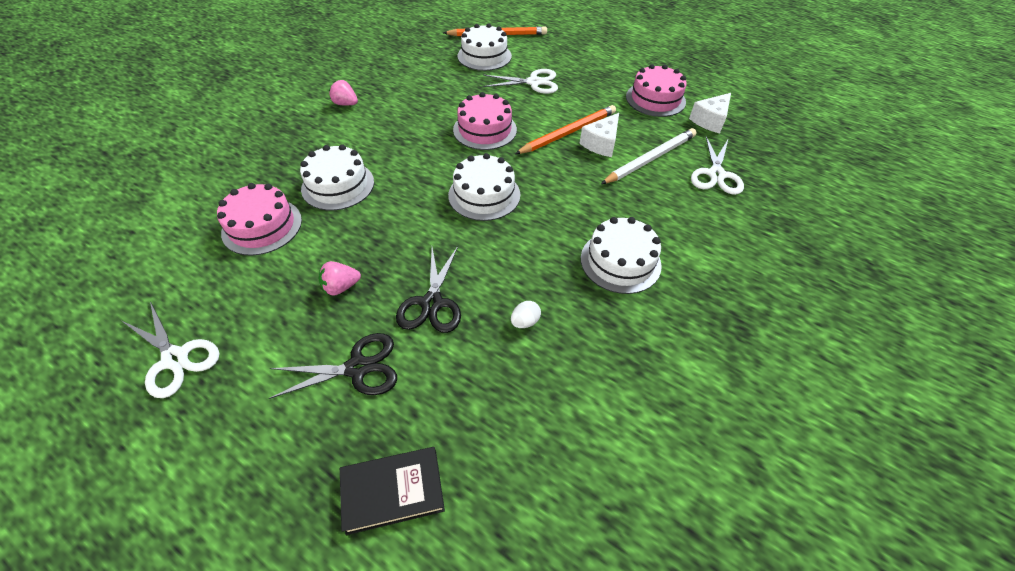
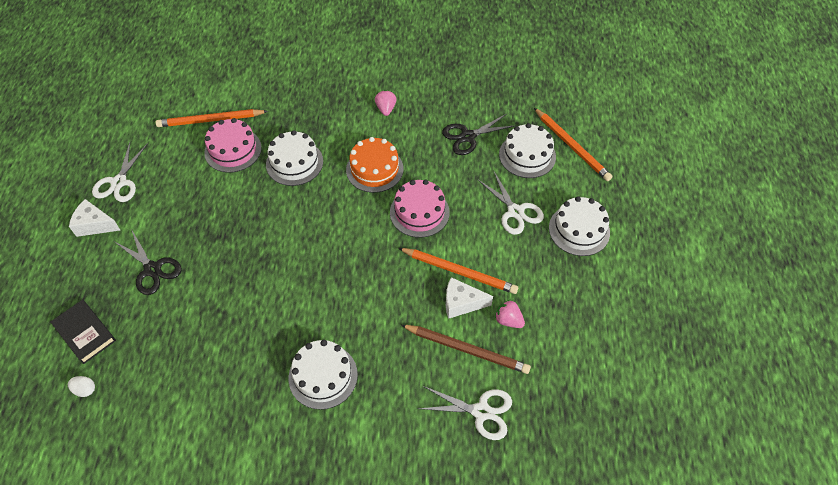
camera: 60 degrees right, 5 degrees up
(194, 230) = (210, 120): none -> orange pencil
(341, 287) = (207, 223): pink strawberry -> pink strawberry (508, 320)
(408, 137) = (374, 169): none -> orange cake
(432, 303) = (219, 278): black scissors -> black scissors (468, 136)
(484, 195) = (340, 253): white cake -> white cake (579, 230)
(525, 322) = (232, 340): white egg -> white egg (85, 389)
(650, 159) = (467, 349): white pencil -> brown pencil
(655, 99) = (567, 319): pink cake -> none
(710, 120) = (567, 380): white cheese -> white cheese (95, 225)
(716, 174) = (481, 412): white scissors -> white scissors turned 150 degrees counterclockwise

